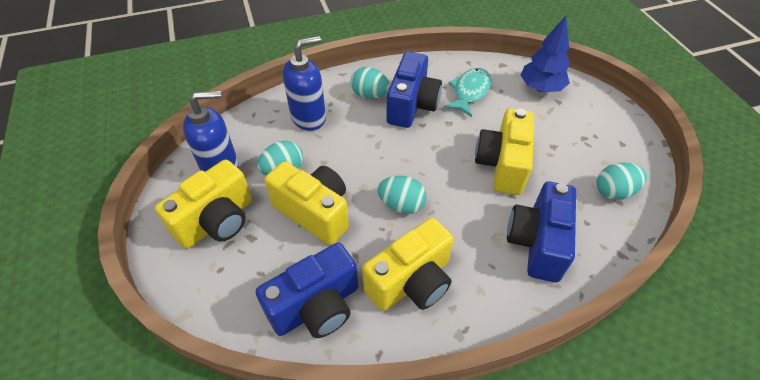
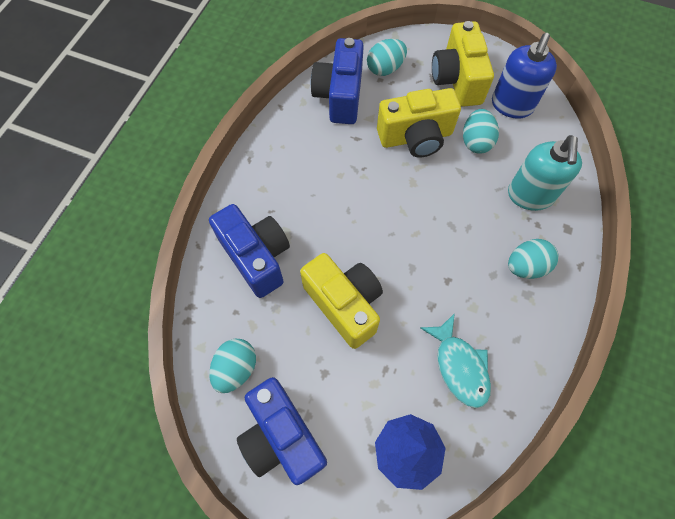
camera: 130 degrees right, 15 degrees up
(309, 117) = (530, 196): blue soap dispenser -> turquoise soap dispenser
(401, 205) = (372, 195): turquoise egg -> turquoise egg (385, 69)
(411, 282) = (307, 155): yellow camera -> none
(412, 105) = (481, 292): blue camera -> blue camera (282, 437)

